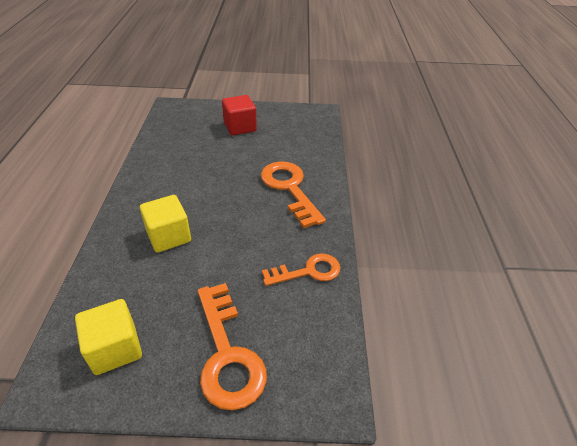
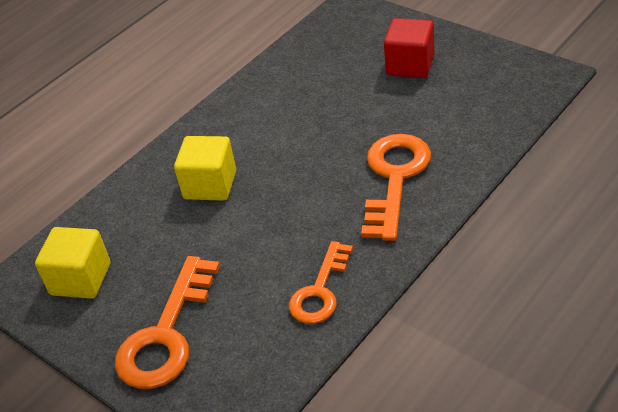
camera: 45 degrees right, 0 degrees up
(308, 271) = (320, 291): orange key -> orange key turned 90 degrees clockwise

